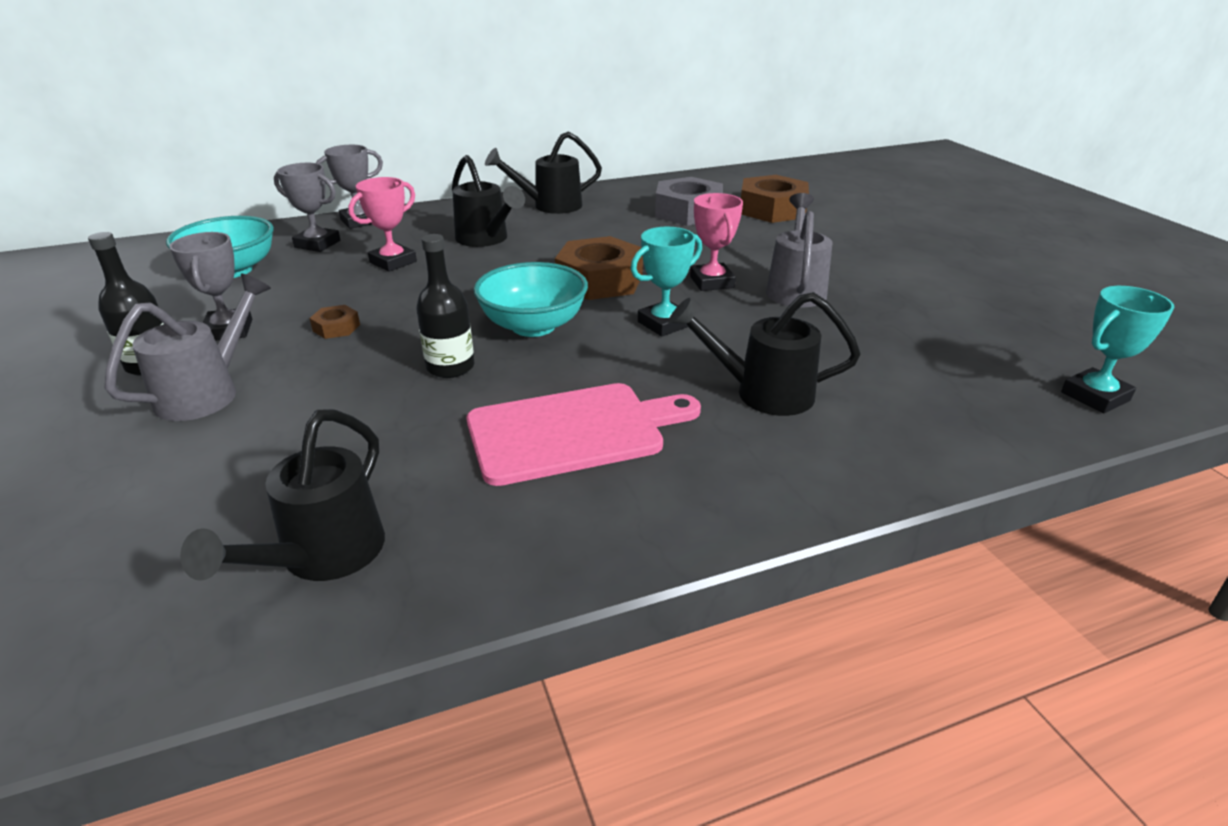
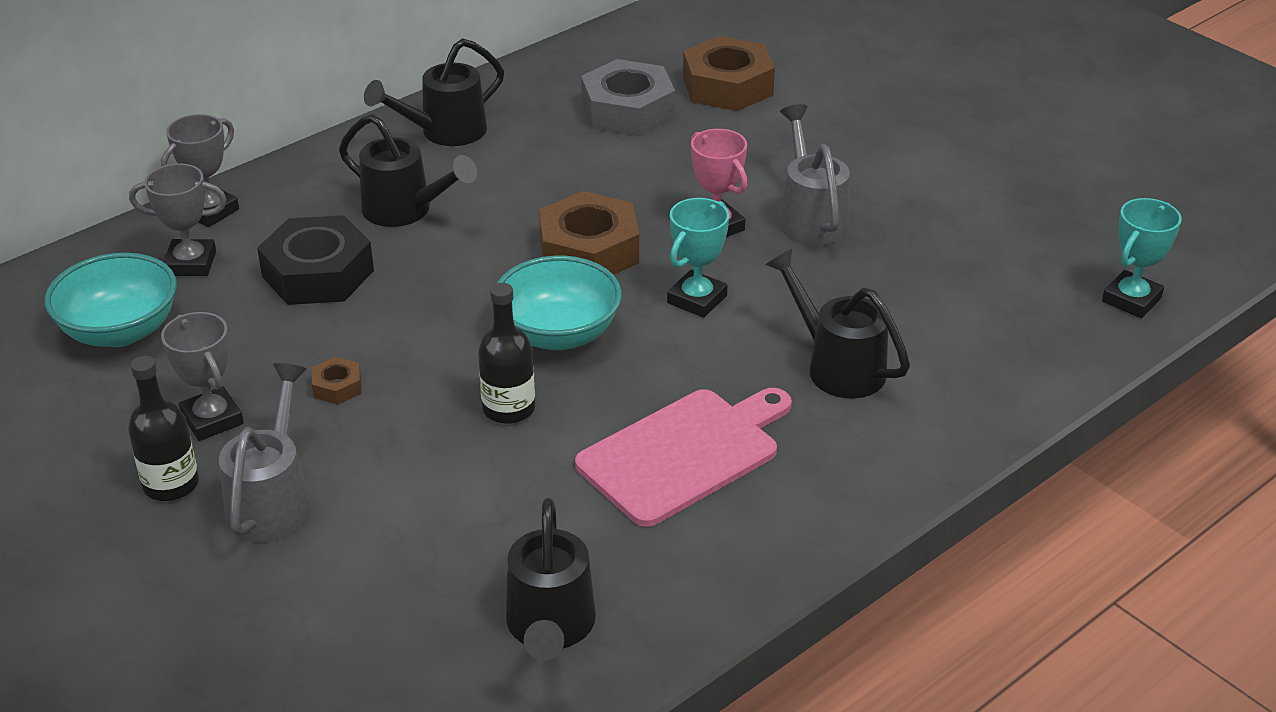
camera: 20 degrees left, 5 degrees up
(393, 262) = (318, 273): pink trophy -> black nut
(763, 393) = (838, 366): black watering can -> black watering can turned 60 degrees clockwise

